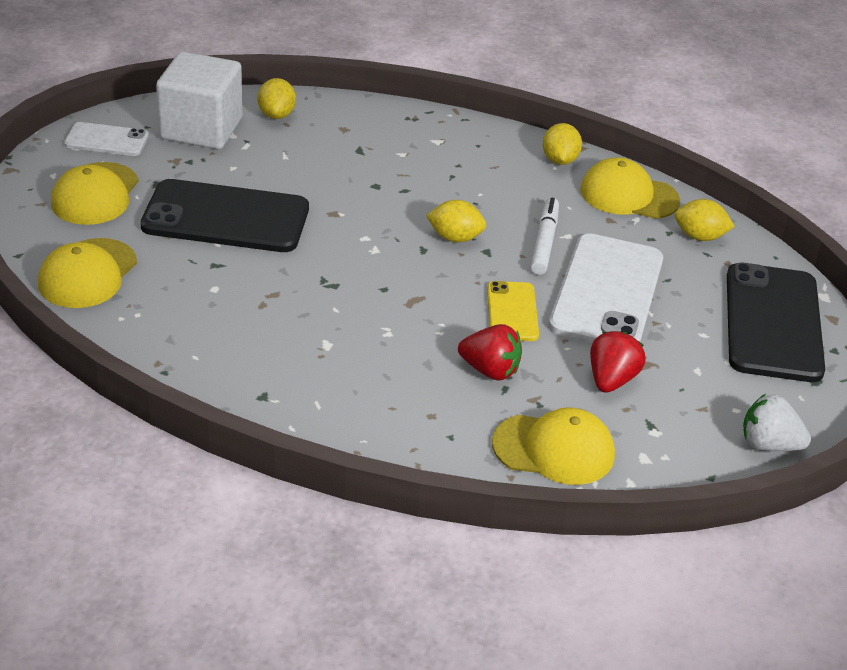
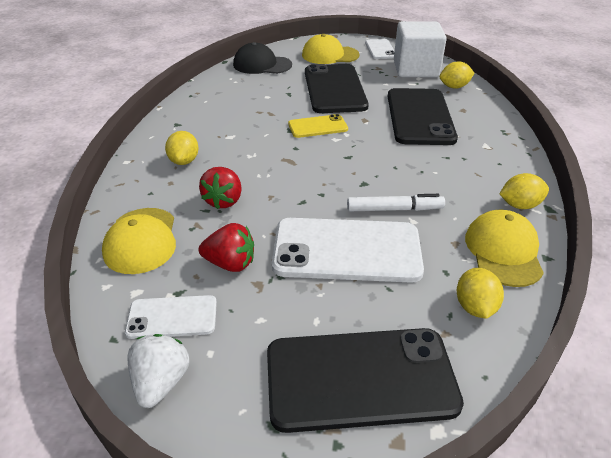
camera: 80 degrees right, 0 degrees up
(87, 274) = (262, 65): yellow cap -> black cap
(347, 167) = (420, 117): none -> black phone
(455, 238) = (370, 167): yellow lemon -> yellow lemon (184, 161)
(512, 312) = (295, 203): yellow phone -> yellow phone (317, 126)
(687, 431) = (172, 317): none -> white phone

